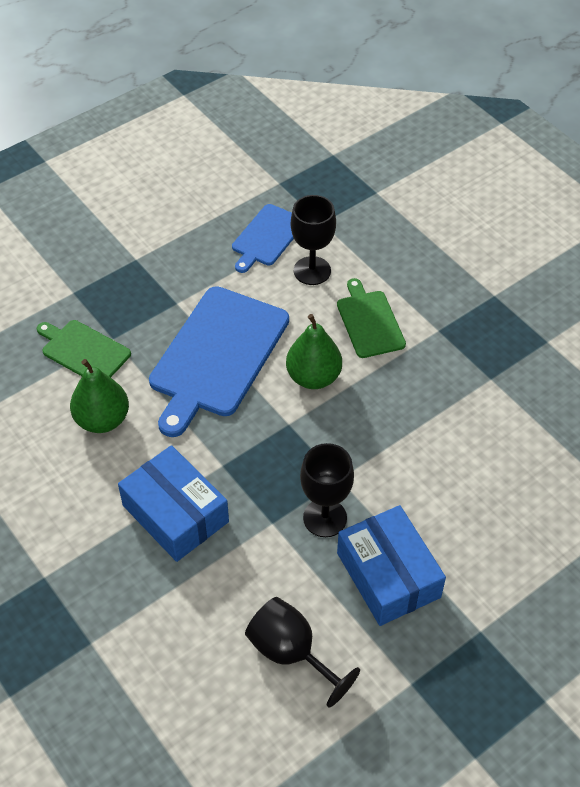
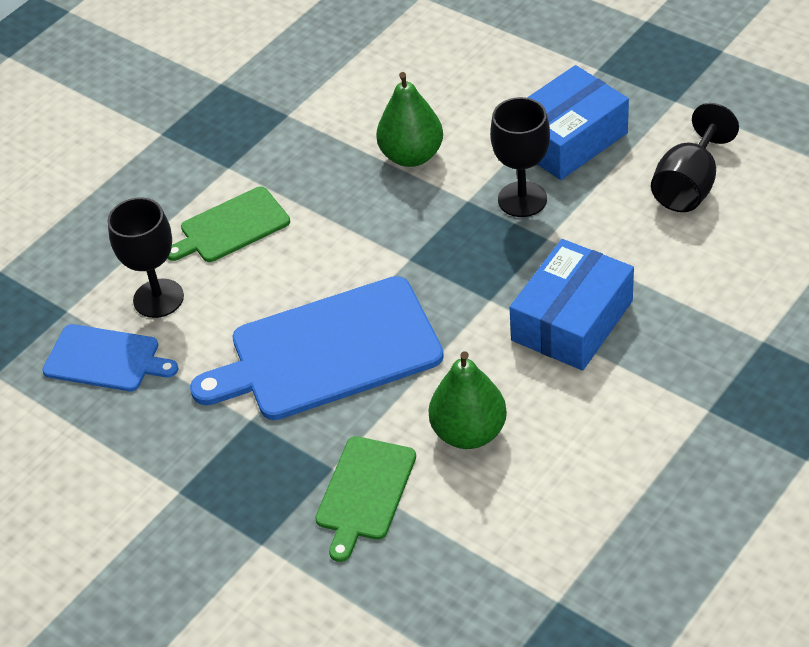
camera: 100 degrees left, 5 degrees down
(217, 355) = (328, 351): blue cutting board -> blue cutting board turned 150 degrees clockwise
(313, 377) = (333, 254): green pear -> green pear (411, 156)

